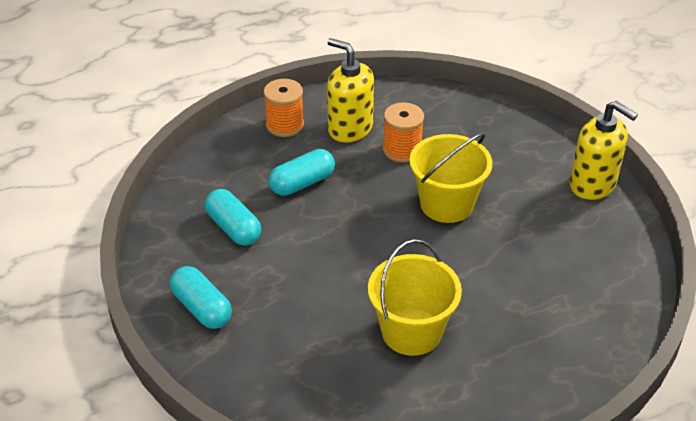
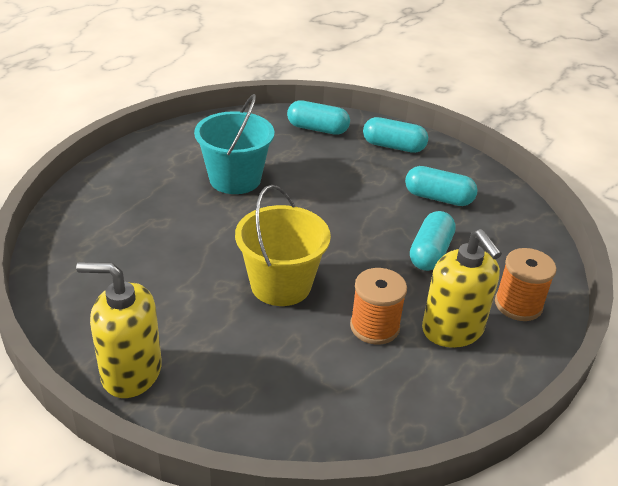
camera: 145 degrees right, 5 degrees down
(258, 373) = (317, 129): none -> turquoise capsule
(350, 128) = (452, 330): yellow soap dispenser -> yellow soap dispenser turned 60 degrees clockwise
(411, 331) = (235, 179): yellow bucket -> turquoise bucket

